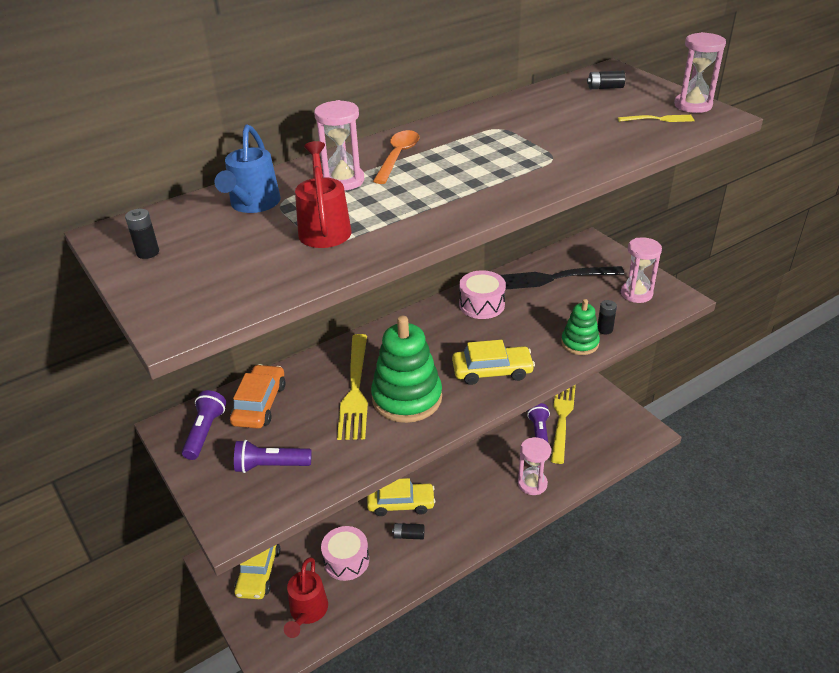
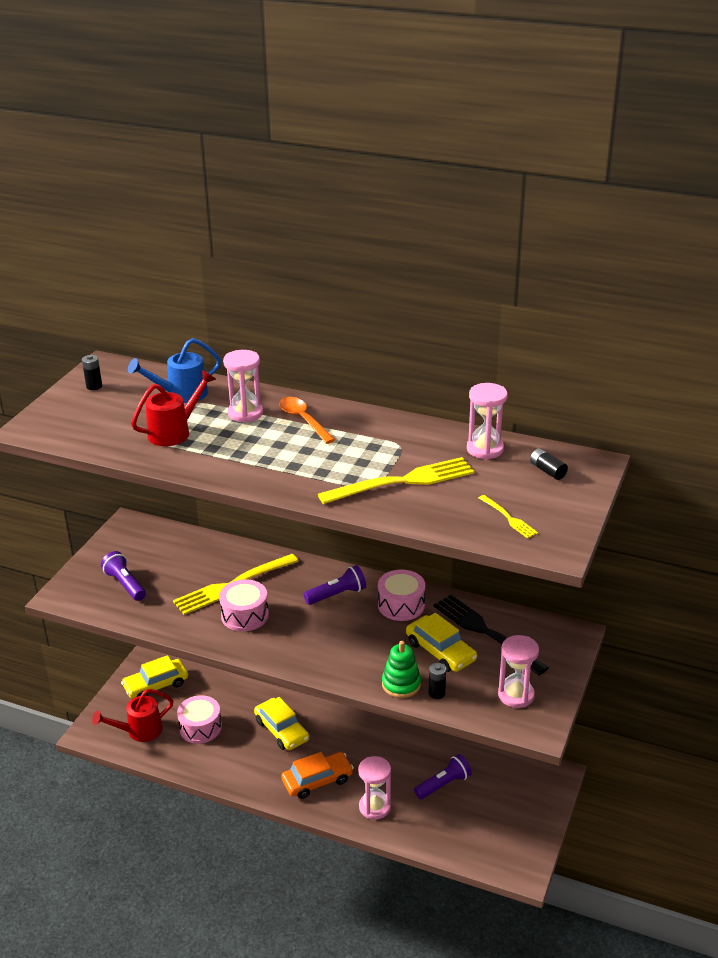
camera: 55 degrees right, 5 degrees down
(205, 432) = (134, 540): purple flashlight -> purple flashlight (337, 594)
(259, 404) = (180, 549): orange car -> orange car (317, 780)
(398, 157) = (303, 420): orange spoon -> orange spoon turned 105 degrees counterclockwise
(407, 398) = (244, 615): green stacking toy -> pink drum
(409, 535) = (252, 752): black battery -> none
(492, 371) = (316, 647): yellow car -> yellow car (440, 651)
(562, 418) = (480, 792): yellow fork -> yellow fork (402, 481)
(693, 105) = (563, 529): pink hourglass -> pink hourglass (485, 449)

